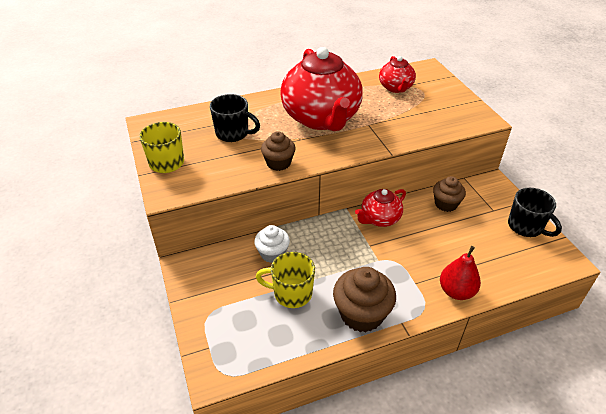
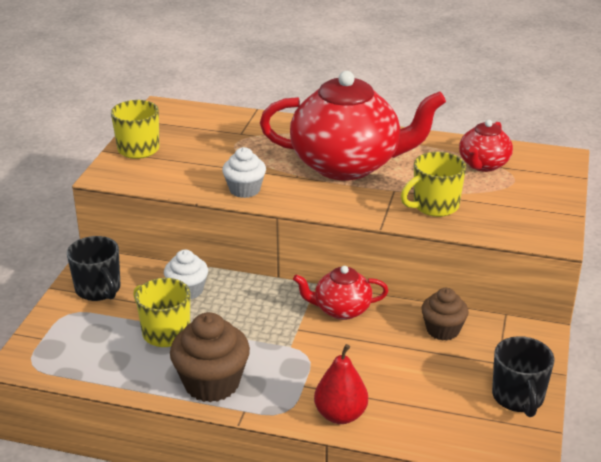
camera: 35 degrees right, 10 degrees down
(233, 133) = (233, 146): black mug -> black mug (98, 290)
(278, 163) = (244, 190): brown cupcake -> white cupcake
(321, 118) = (347, 165): red teapot -> red teapot turned 105 degrees counterclockwise
(403, 126) = (434, 206): none -> yellow mug

